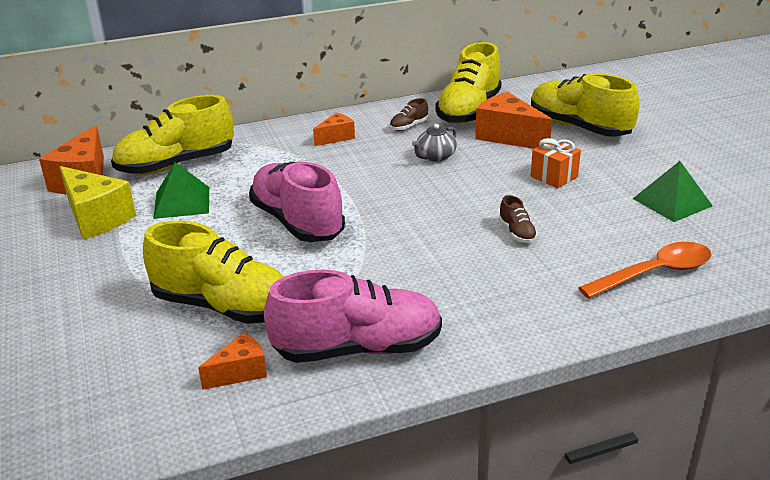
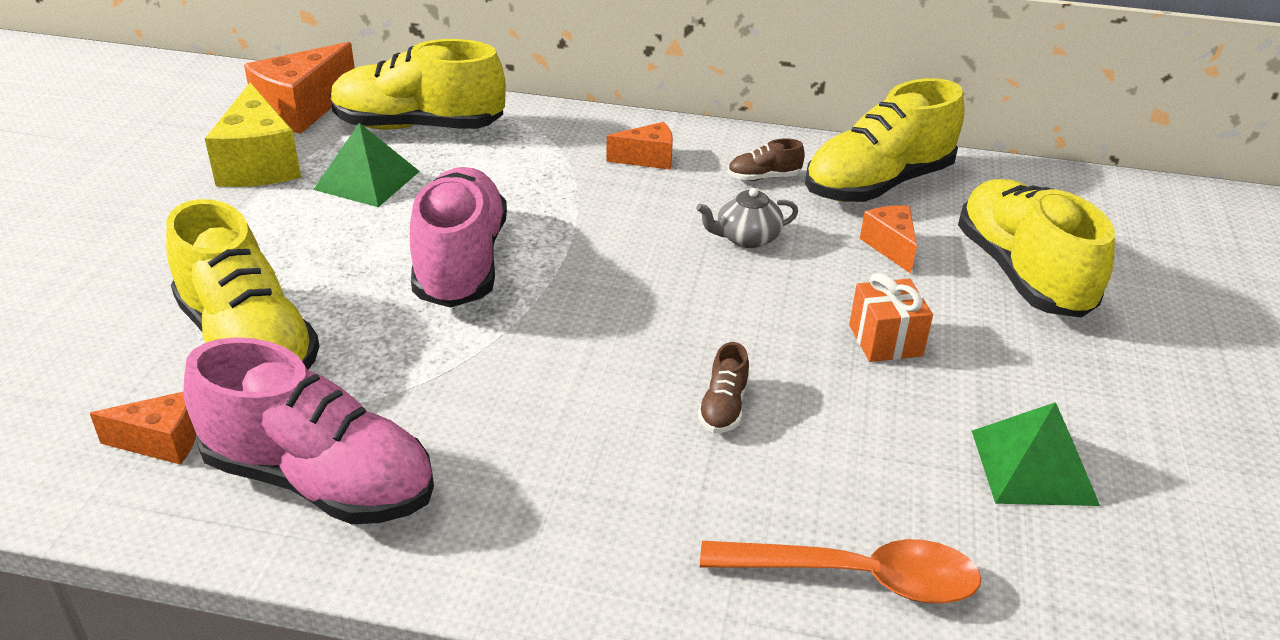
camera: 30 degrees right, 5 degrees up
(508, 136) = (890, 247): orange cheese -> orange cheese, size x0.57

